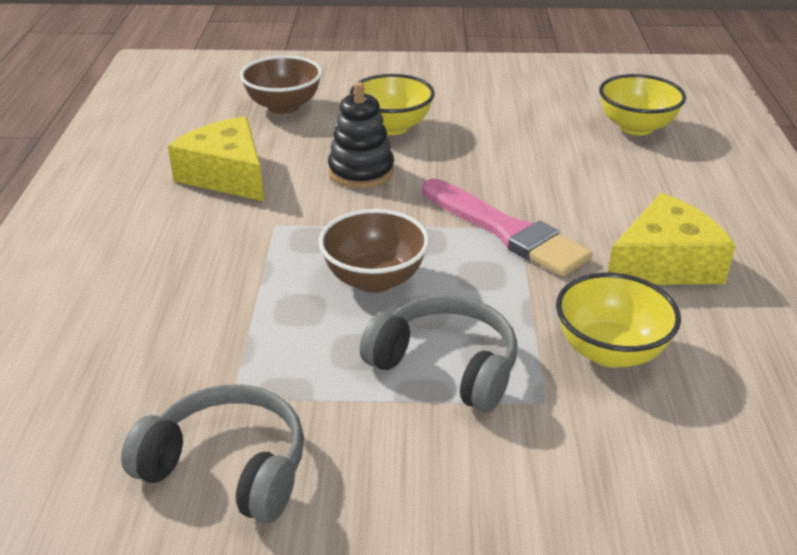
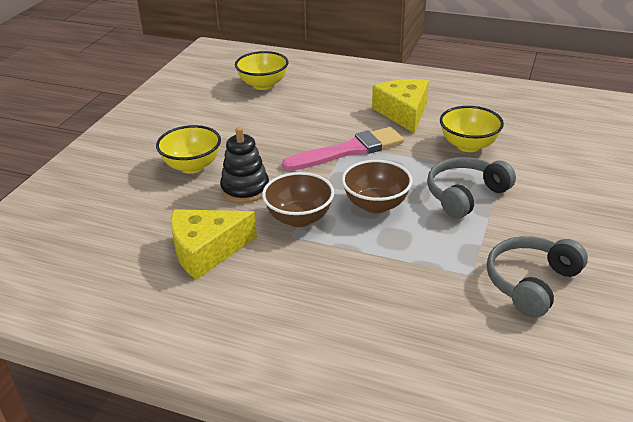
camera: 70 degrees left, 0 degrees up
(283, 106) = (116, 209): brown bowl -> brown bowl (299, 218)

